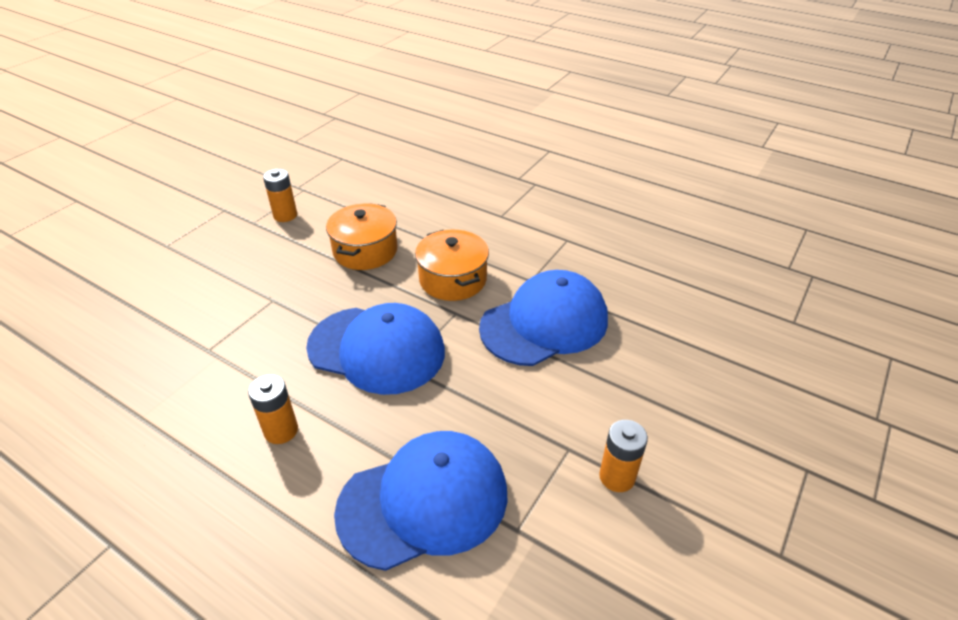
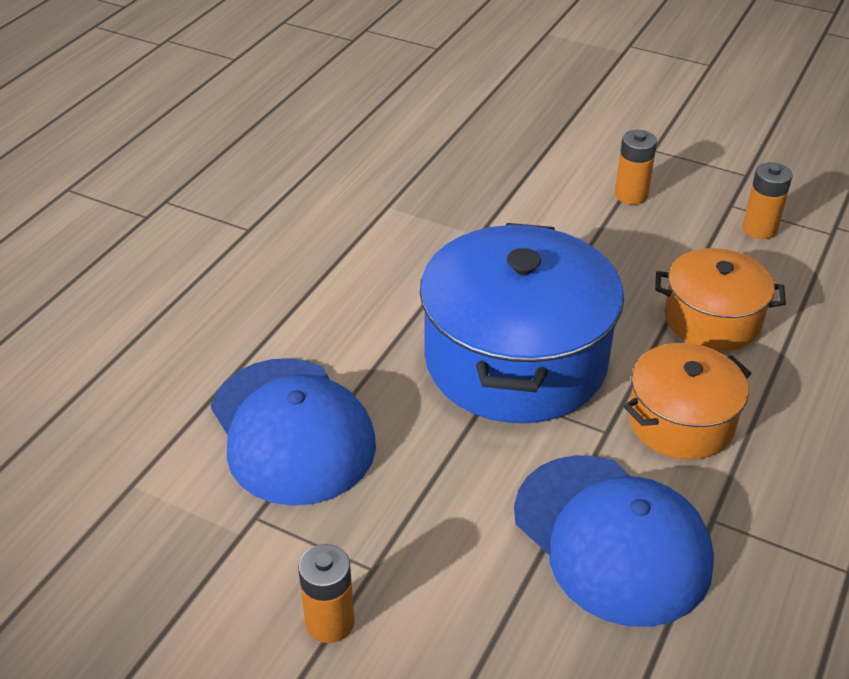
camera: 85 degrees right, 0 degrees up
(281, 430) = (379, 304): orange battery -> orange battery (631, 195)
(377, 349) = (516, 360): blue cap -> blue pot

